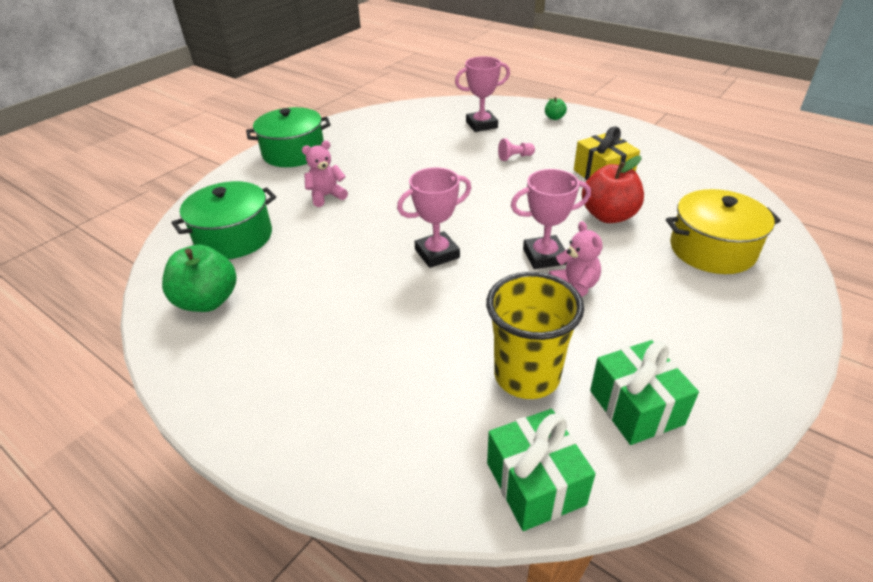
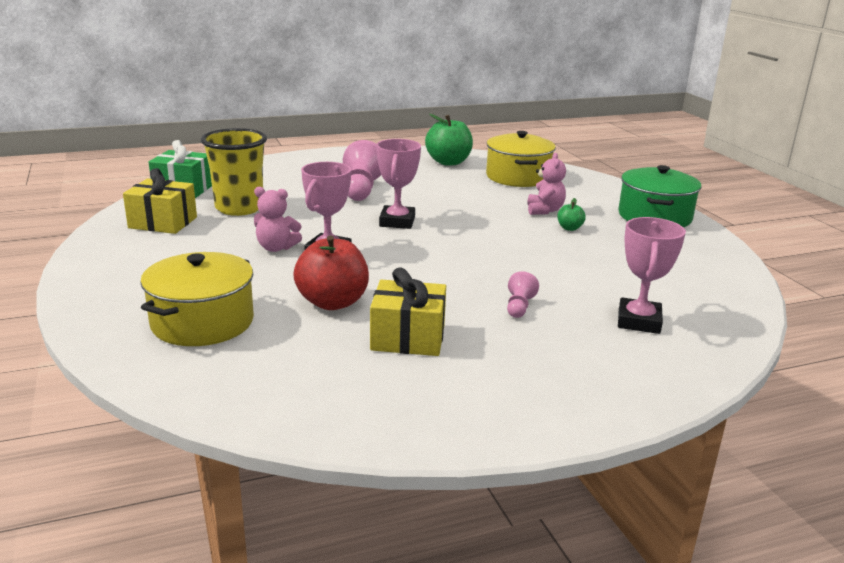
camera: 120 degrees right, 15 degrees down
(234, 237) = (518, 177): green pot -> yellow pot
(371, 318) = (361, 189): none -> pink pawn
(554, 118) = (613, 383): green apple -> green apple (569, 228)
(636, 407) = (163, 223): green gift -> yellow gift

